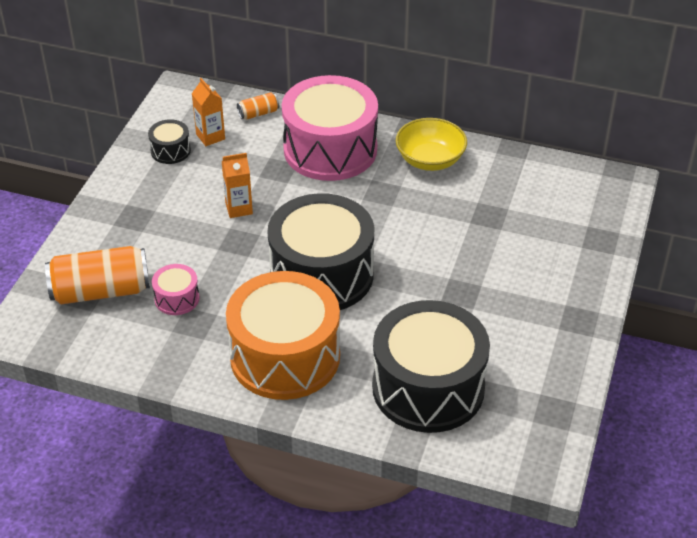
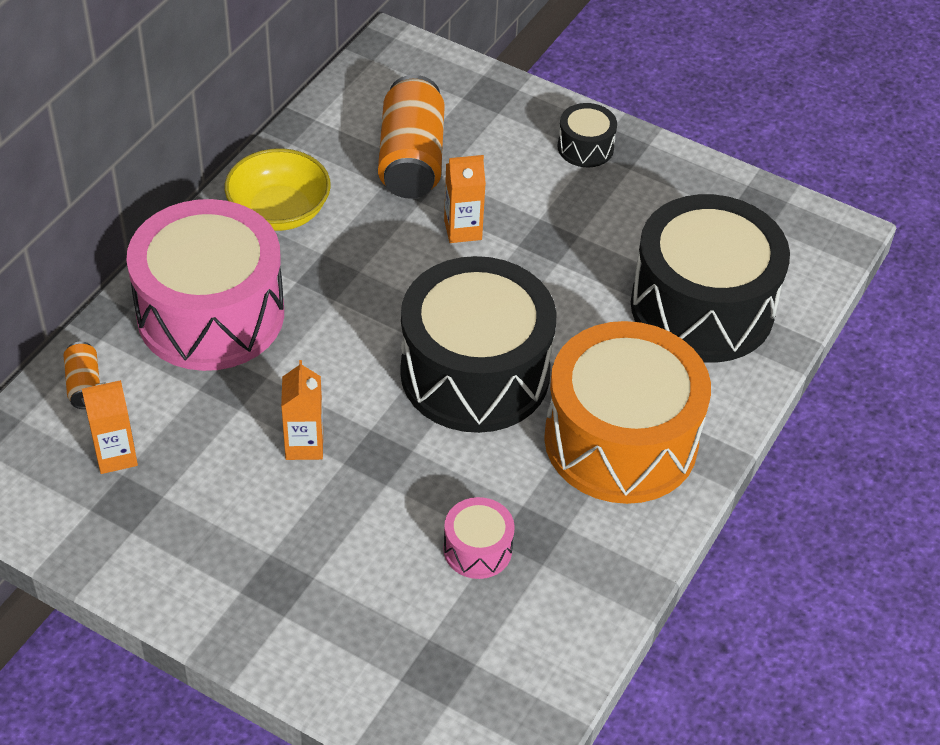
camera: 80 degrees left, 5 degrees up
(101, 291) = (435, 647): orange can -> orange can (411, 159)
(170, 150) = (128, 514): black drum -> black drum (585, 147)
(451, 247) = (463, 230): none -> orange carton

